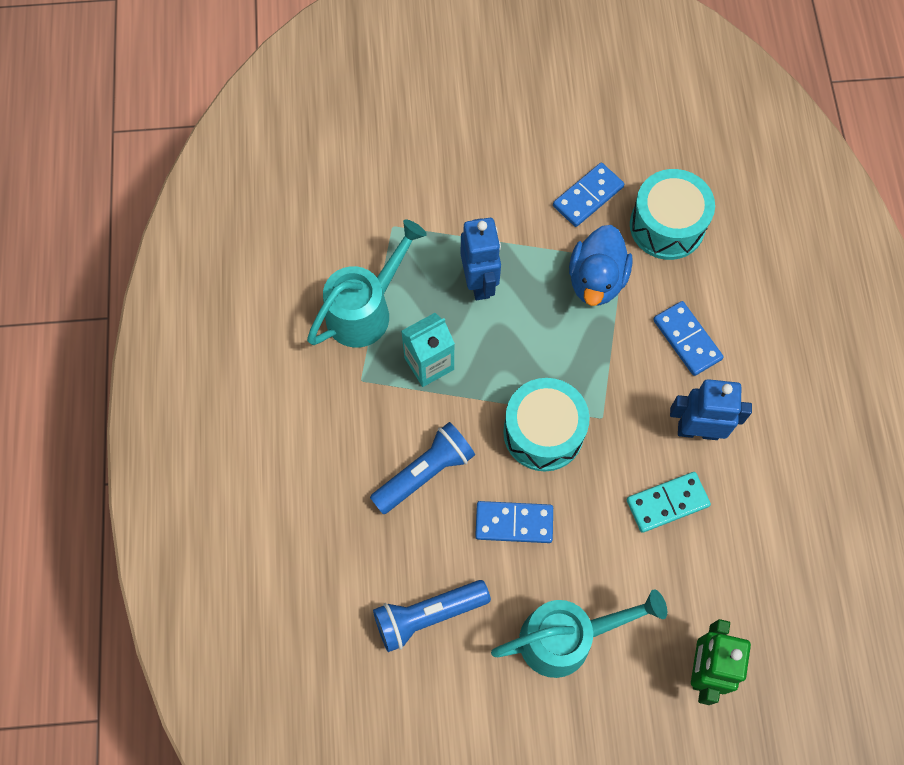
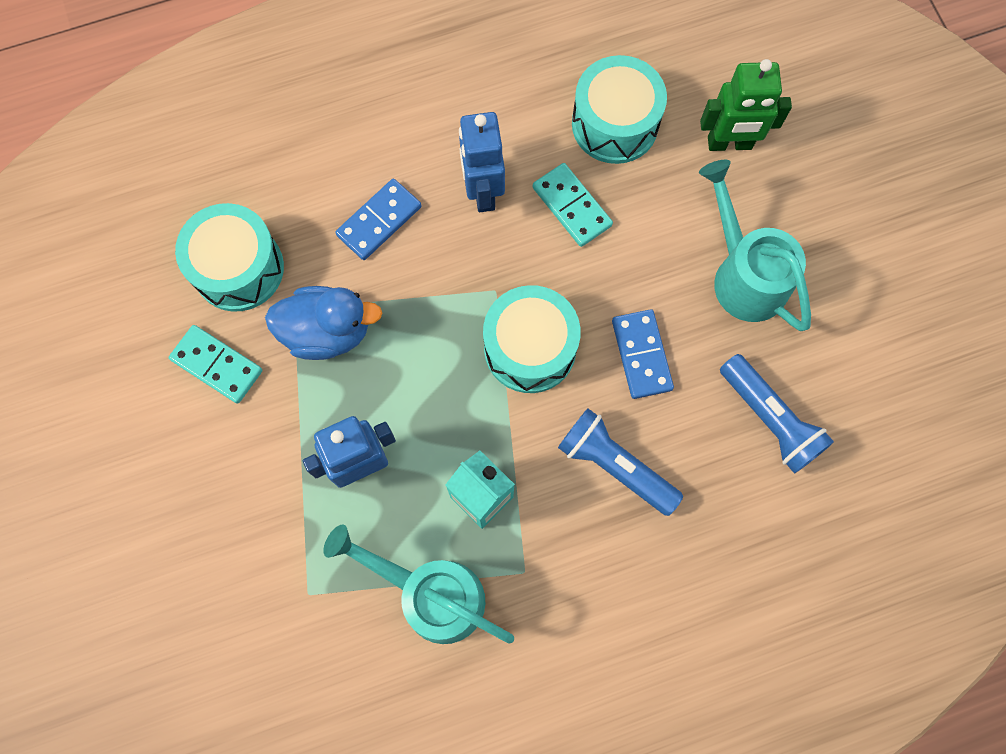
camera: 105 degrees left, 5 degrees up
(588, 196) = (217, 365): blue domino -> turquoise domino
(744, 565) = (615, 124): none -> turquoise drum

